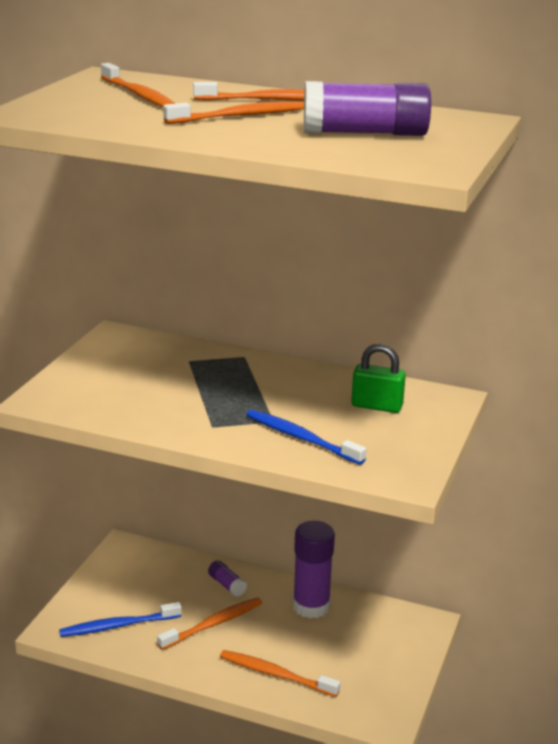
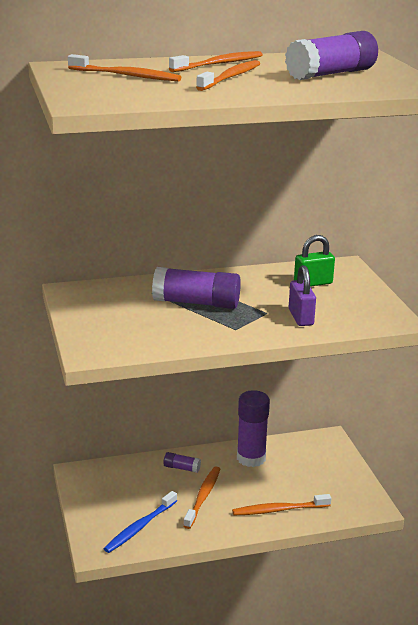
camera: 35 degrees left, 0 degrees up
(216, 386) = (196, 303): none -> purple glue stick
(301, 438) = (300, 317): blue toothbrush -> purple padlock

